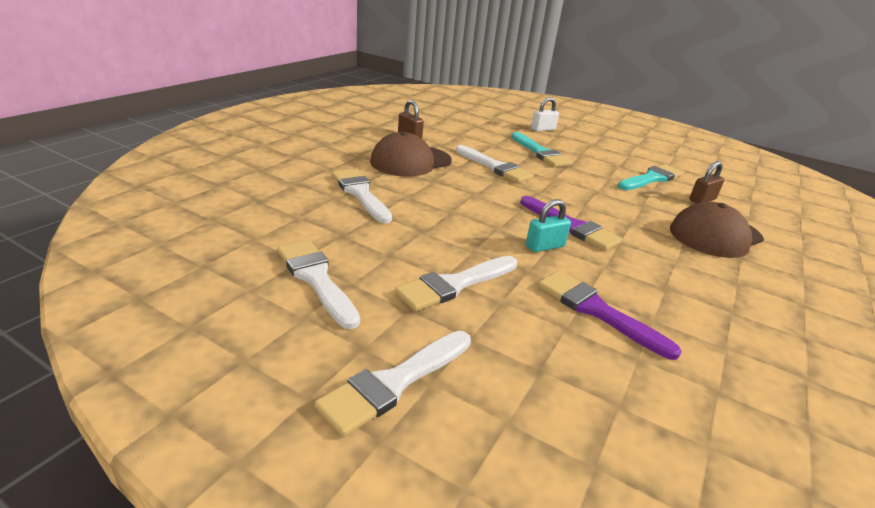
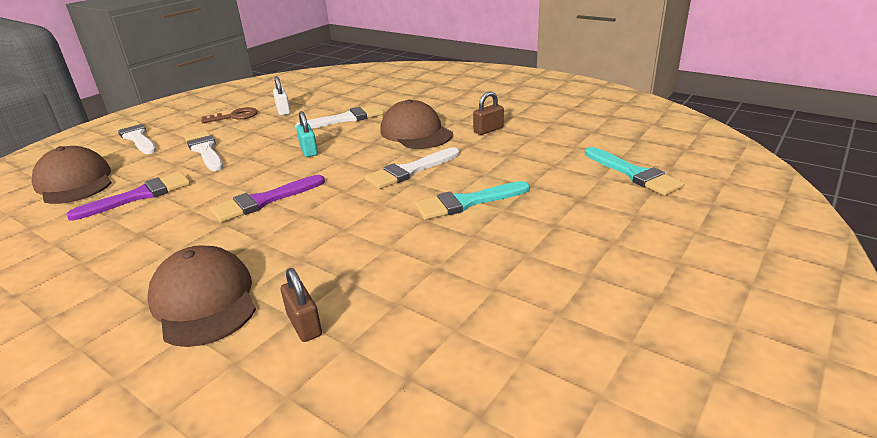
camera: 100 degrees right, 0 degrees up
(316, 279) = (235, 116): white brush -> brown key
(543, 129) = (577, 214): white padlock -> white padlock (283, 111)
(545, 246) = (235, 184): turquoise padlock -> turquoise padlock (308, 151)
(587, 399) = (75, 182): none -> brown cap
(651, 179) = (386, 288): turquoise brush -> turquoise brush (633, 174)

